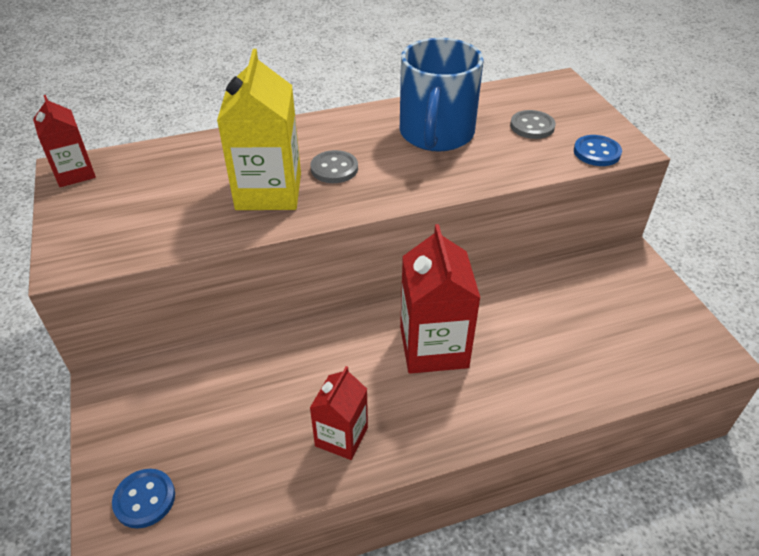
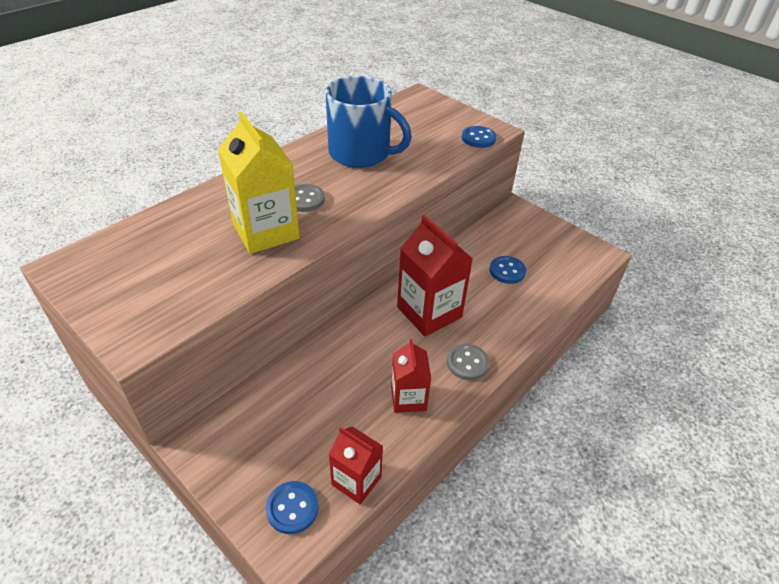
camera: 30 degrees left, 0 degrees up
(75, 173) = (73, 268): red carton -> red carton (356, 480)
(436, 134) = (361, 153): blue mug -> blue mug turned 45 degrees counterclockwise
(532, 126) = (424, 131): grey button -> grey button (467, 363)
(566, 333) = (507, 271): none -> blue button

